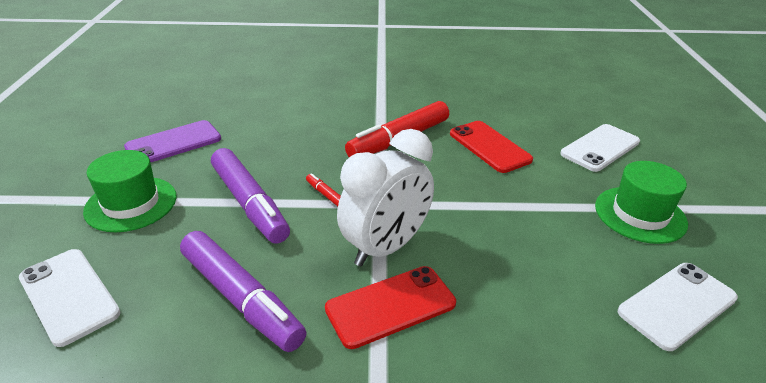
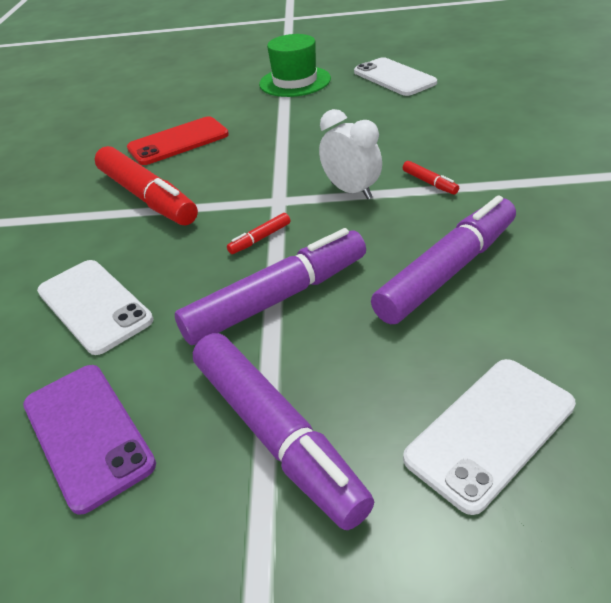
camera: 85 degrees left, 5 degrees up
(131, 204) = (276, 434): green hat -> purple marker
(386, 247) = (351, 191): white clock -> white clock, size x0.63
(390, 306) = (429, 183): red phone -> red marker
(600, 148) = (194, 90): white phone -> white phone (94, 305)

